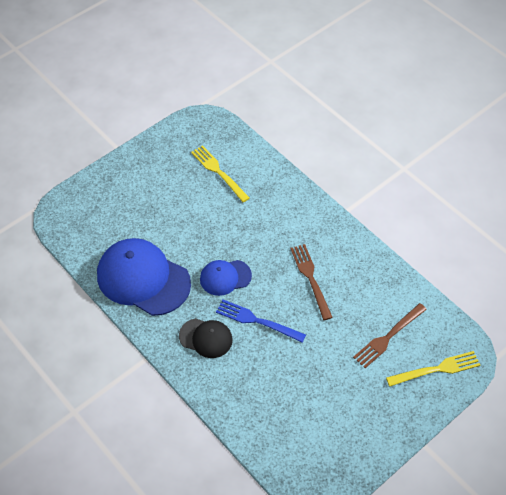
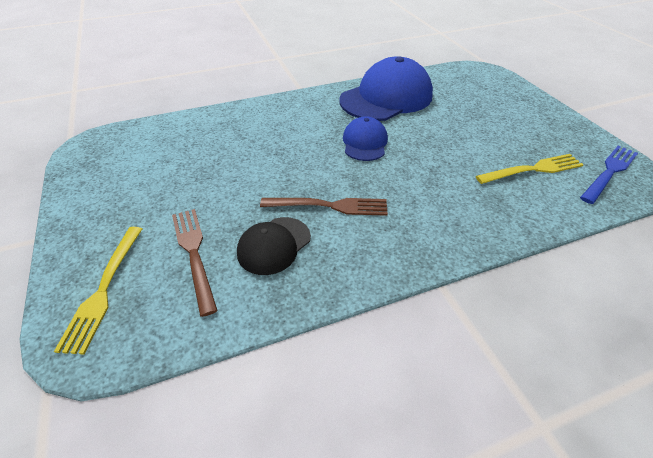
camera: 110 degrees right, 10 degrees down
(206, 338) = (298, 118): black cap -> black cap (274, 245)
(256, 321) = (296, 151): blue fork -> blue fork (609, 172)

